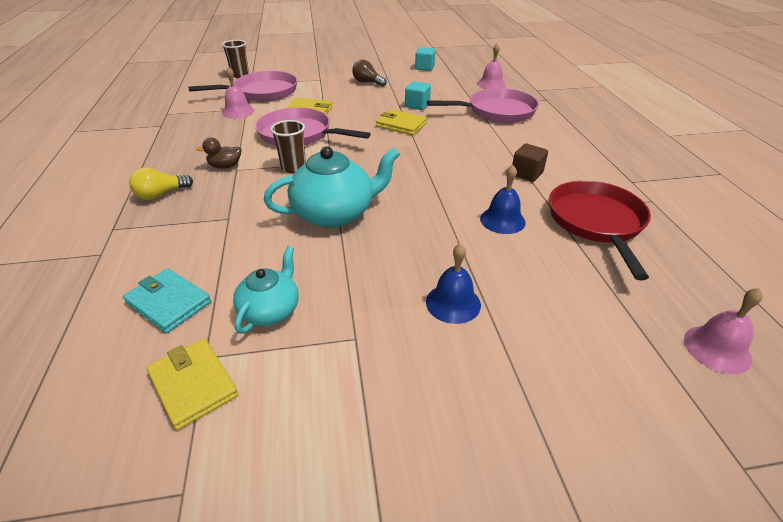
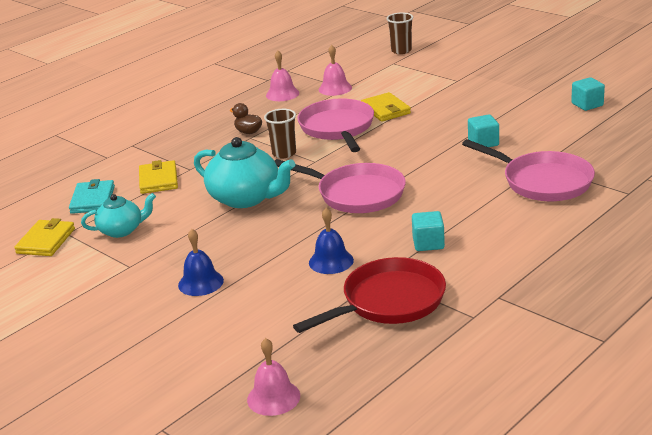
camera: 55 degrees right, 10 degrees down
(161, 194) = (184, 135): yellow light bulb -> none
(262, 92) = (385, 76): pink pan -> pink pan (356, 194)
(367, 82) = (492, 100): brown light bulb -> none
(401, 125) = (428, 155): yellow wallet -> yellow wallet (158, 180)
(491, 84) = (612, 152): pink bell -> pink bell (282, 94)
(526, 174) = (428, 243): brown cube -> turquoise cube

